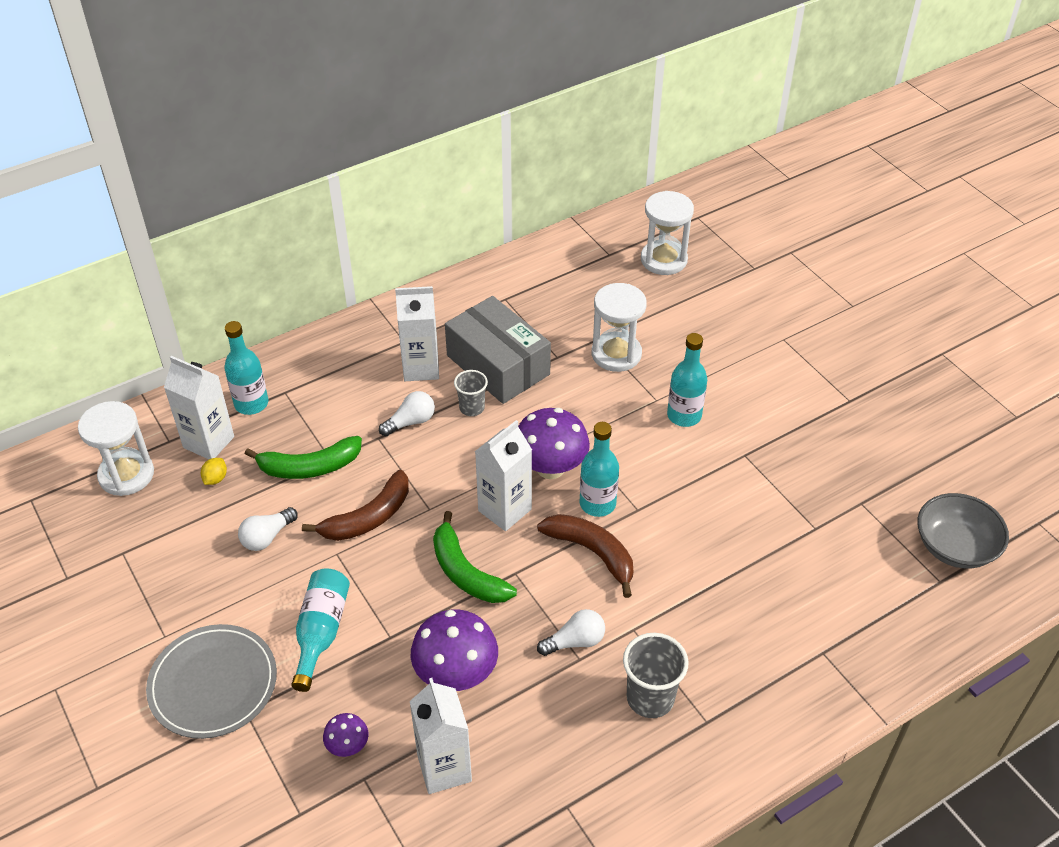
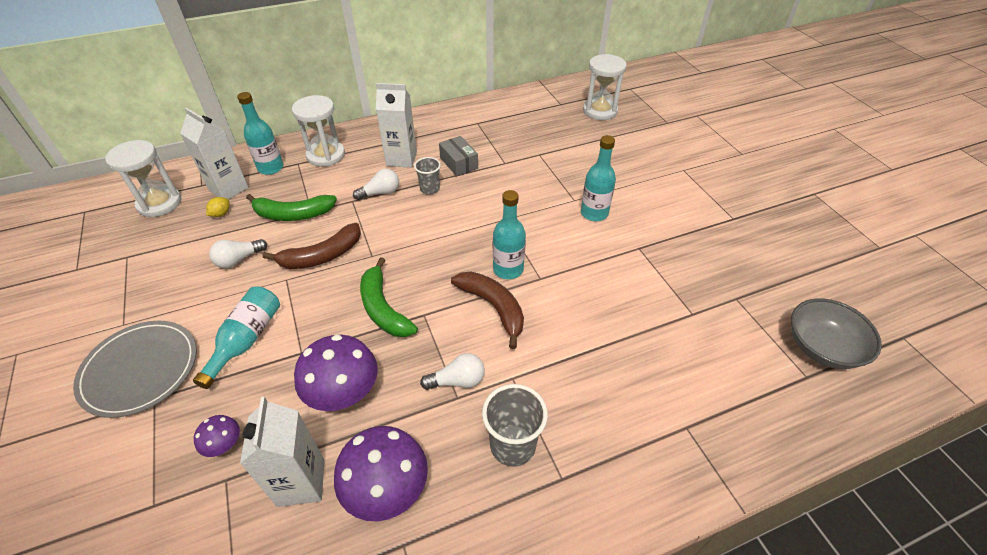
camera: 10 degrees right, 0 degrees up
(498, 365) = (459, 163): grey box -> grey box, size x0.52
(504, 510) = (431, 264): white carton -> none
(550, 468) = (477, 238): purple mushroom -> purple mushroom (387, 490)
(616, 354) = (550, 166): white hourglass -> white hourglass (326, 155)

